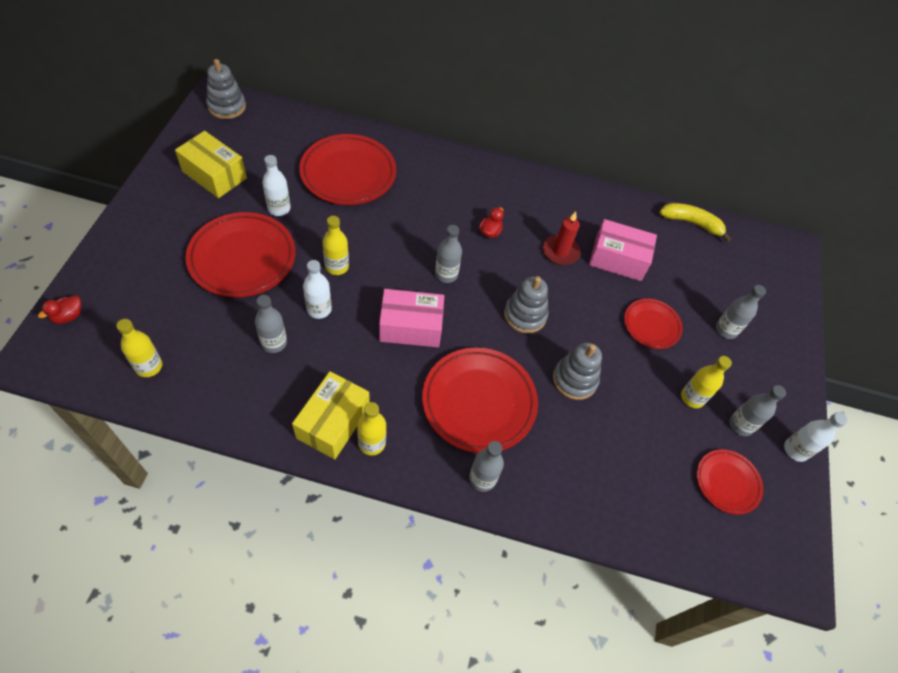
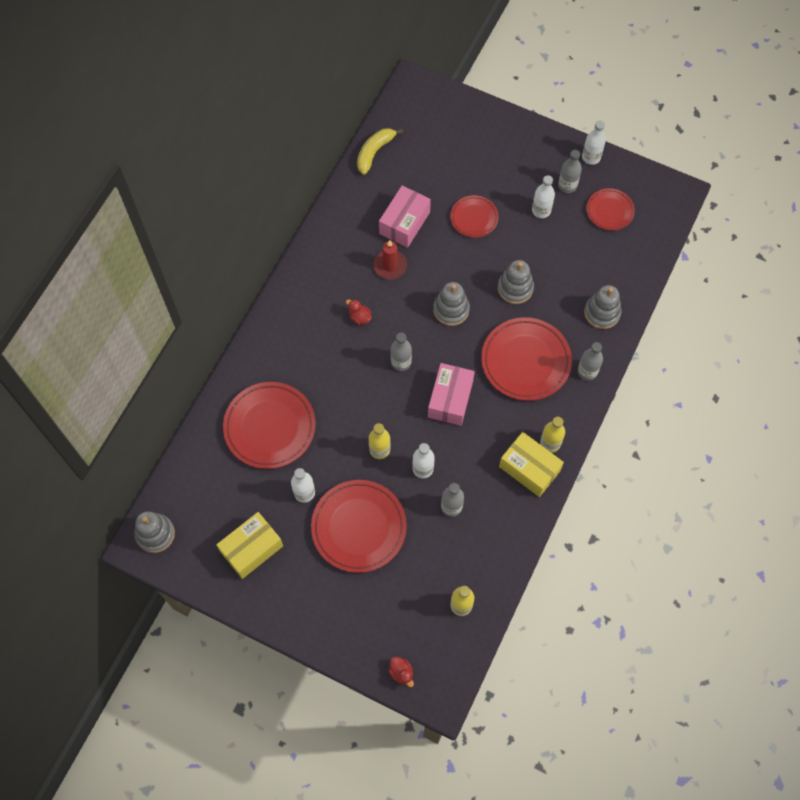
camera: 70 degrees left, 10 degrees up
(573, 488) = (602, 313): none -> grey stacking toy
(692, 397) = (541, 210): yellow bottle -> white bottle
(726, 330) = (485, 165): grey bottle -> none

